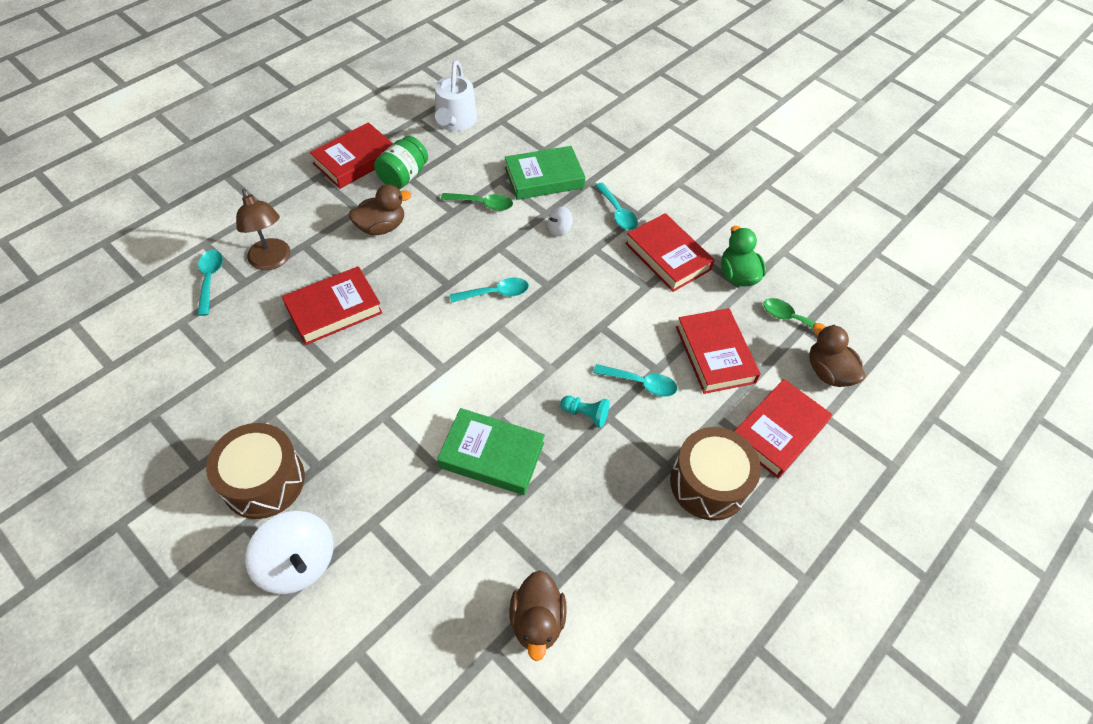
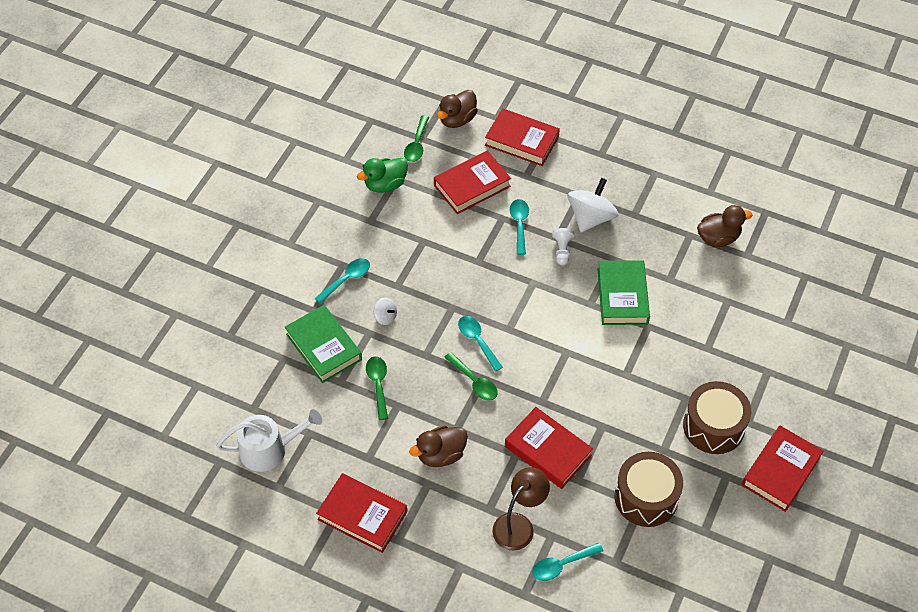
camera: 105 degrees left, 0 degrees up
(298, 563) = (755, 378): white spinning top -> white spinning top (591, 218)
(381, 227) = (441, 455): brown duck -> brown duck turned 75 degrees counterclockwise
(403, 176) = (368, 463): green jar -> none
(447, 276) = (474, 381): none -> green spoon
(585, 414) = (562, 250): turquoise pawn -> white pawn
(668, 256) = (384, 233): red book -> red book (780, 471)
(708, 483) = (581, 171): brown drum -> brown drum (646, 497)

